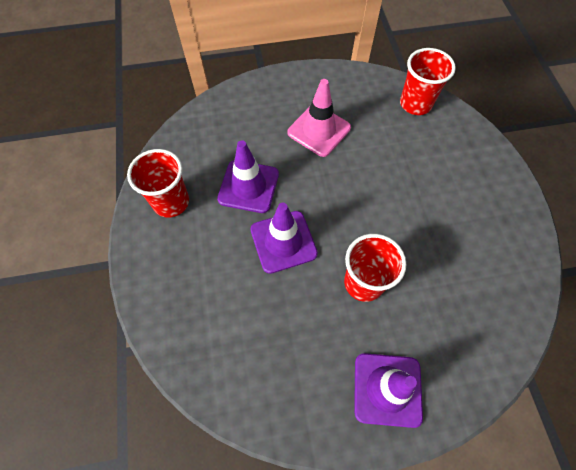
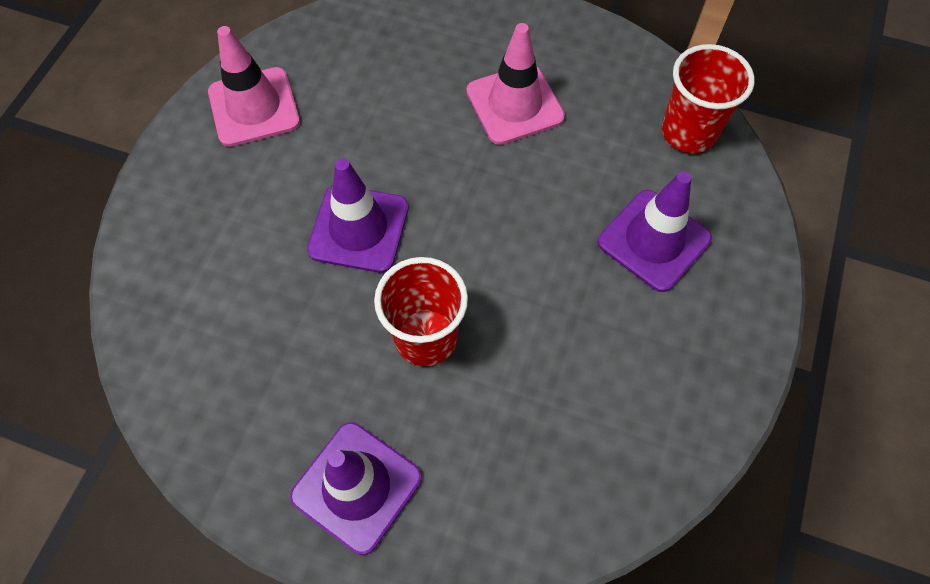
camera: 30 degrees right, 0 degrees up
(171, 202) = (254, 107): red cup -> pink traffic cone
(248, 186) = (364, 134): purple traffic cone -> purple traffic cone (653, 240)

